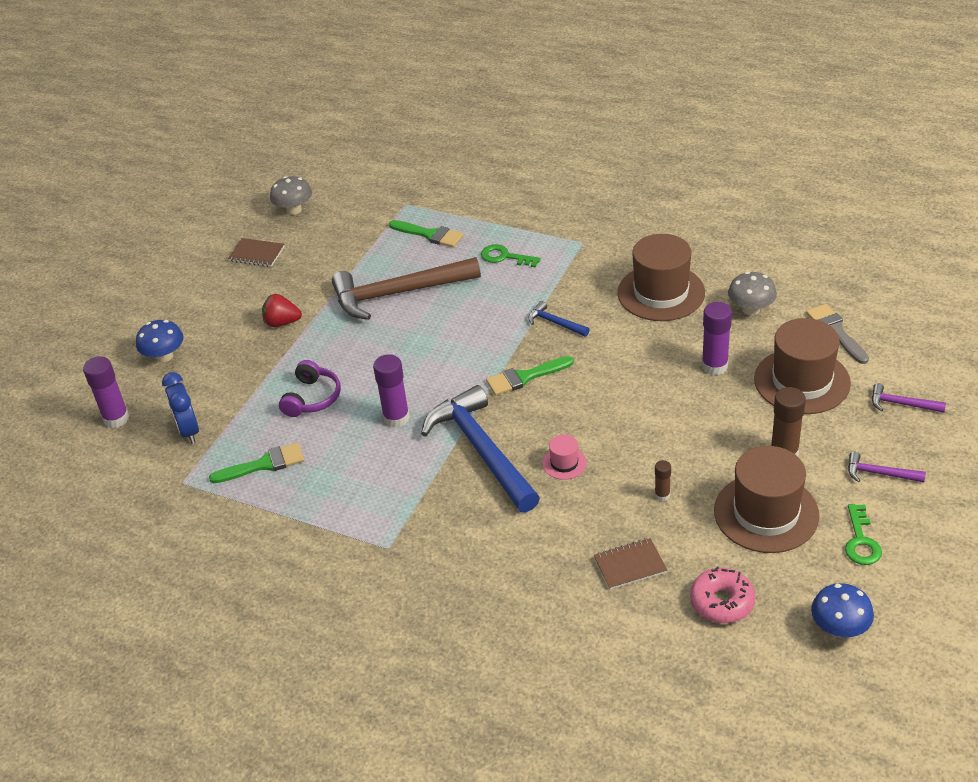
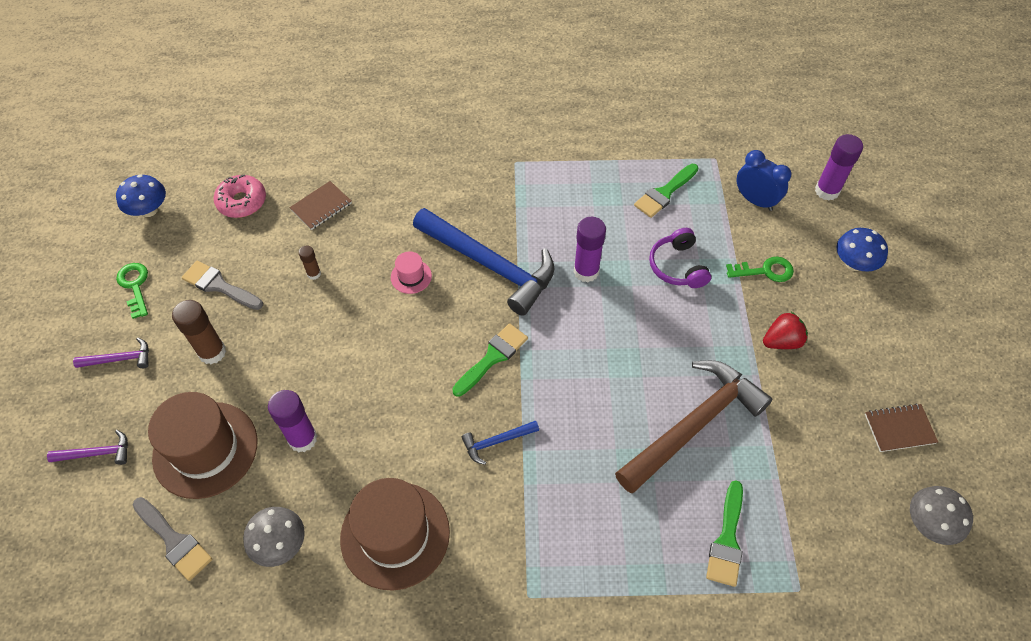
camera: 150 degrees right, 15 degrees up
(429, 234) = (727, 539): green brush -> green brush turned 75 degrees counterclockwise
(505, 257) = (610, 531): green key -> green key (765, 271)
(555, 323) = (497, 442): blue hammer -> blue hammer turned 150 degrees clockwise
(766, 513) = (219, 286): brown hat -> grey brush

